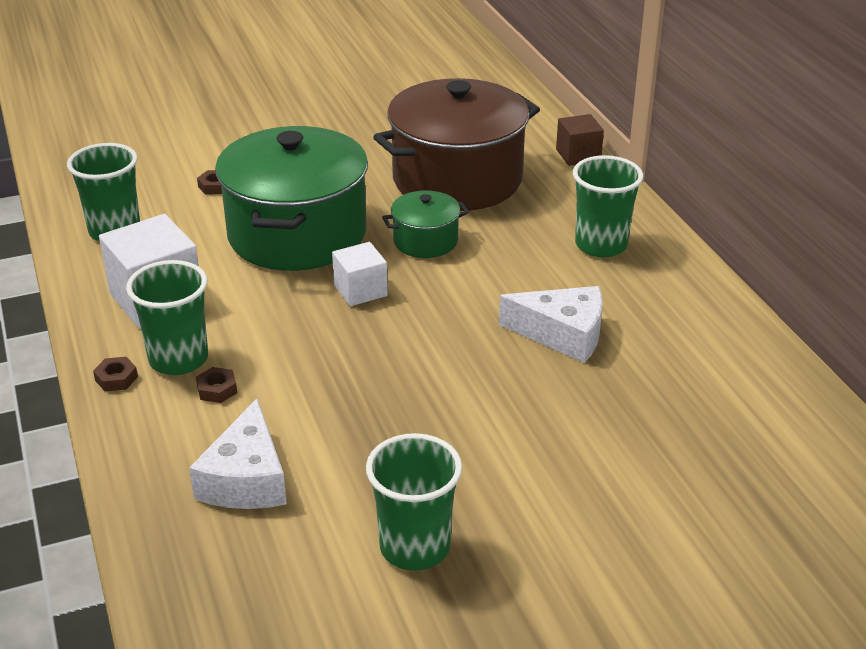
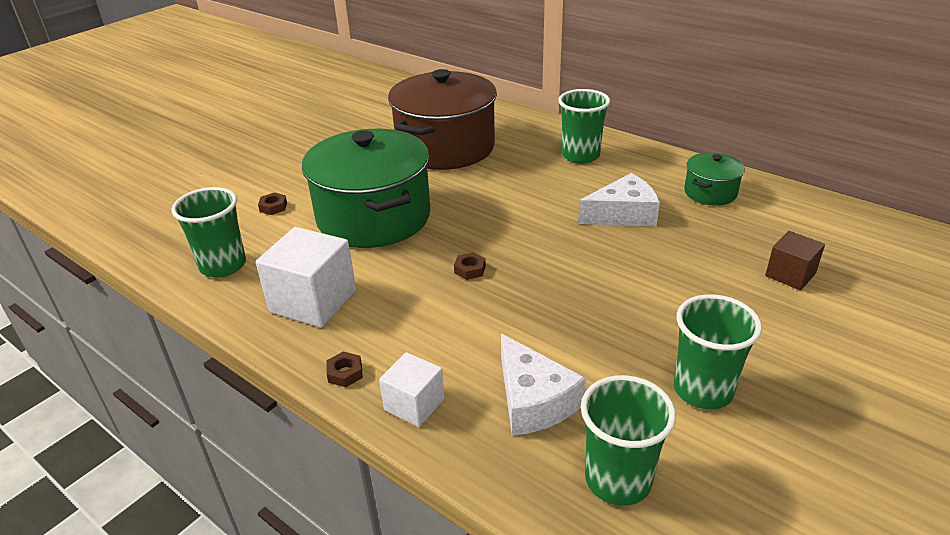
camera: 30 degrees left, 0 degrees up
(178, 359) = (381, 337): green cup -> green cup (618, 480)
(217, 389) = (436, 346): brown nut -> brown nut (470, 269)
(360, 290) = (462, 237): white cube -> white cube (414, 404)
(425, 241) = (469, 191): green pot -> green pot (710, 192)
(578, 155) = (504, 110): brown cube -> brown cube (790, 274)

